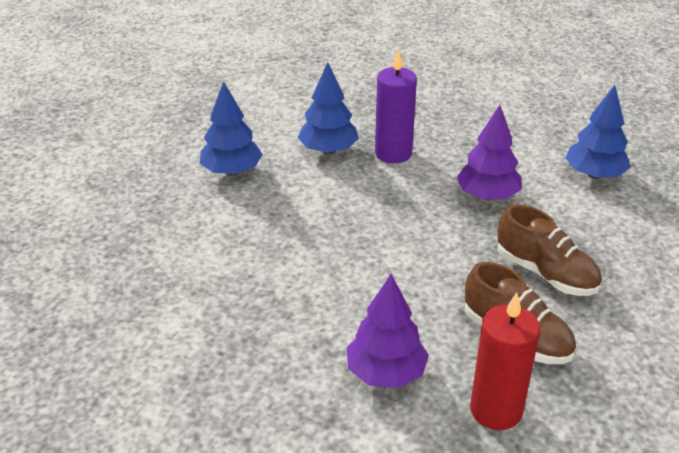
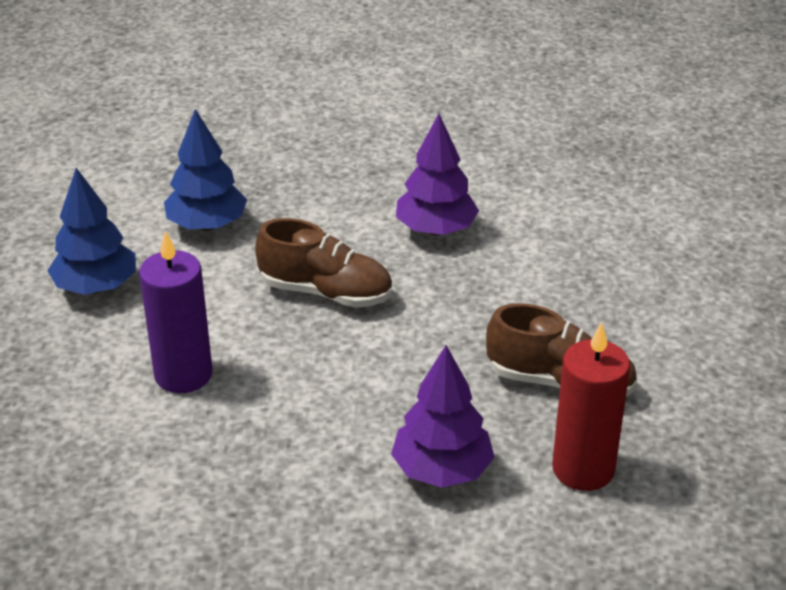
camera: 25 degrees left, 0 degrees up
(393, 153) = (292, 207): purple candle -> purple candle (183, 375)
(545, 273) = (551, 302): brown shoe -> brown shoe (326, 292)
(594, 175) = (541, 171): blue tree -> none

